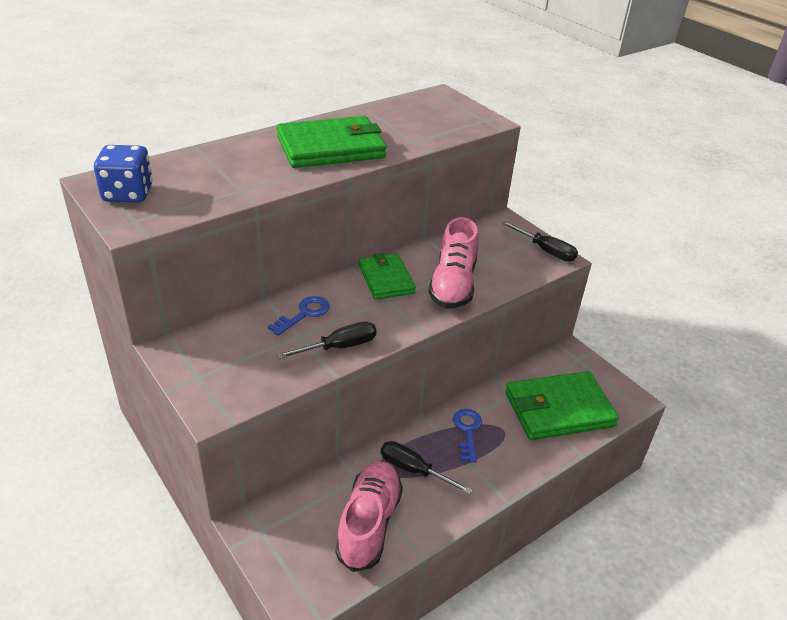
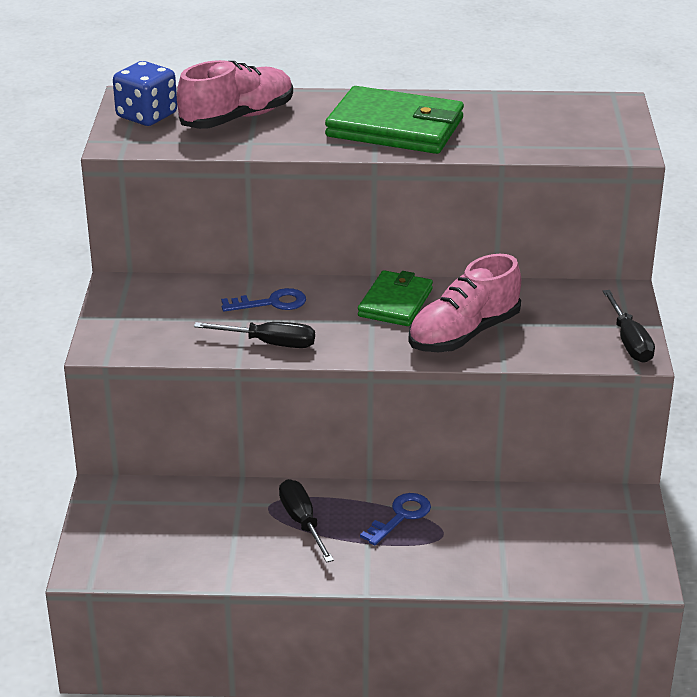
camera: 40 degrees right, 5 degrees down
(369, 523) = (208, 542): pink shoe -> pink shoe (237, 118)
(558, 409) = (535, 545): green wallet -> none

